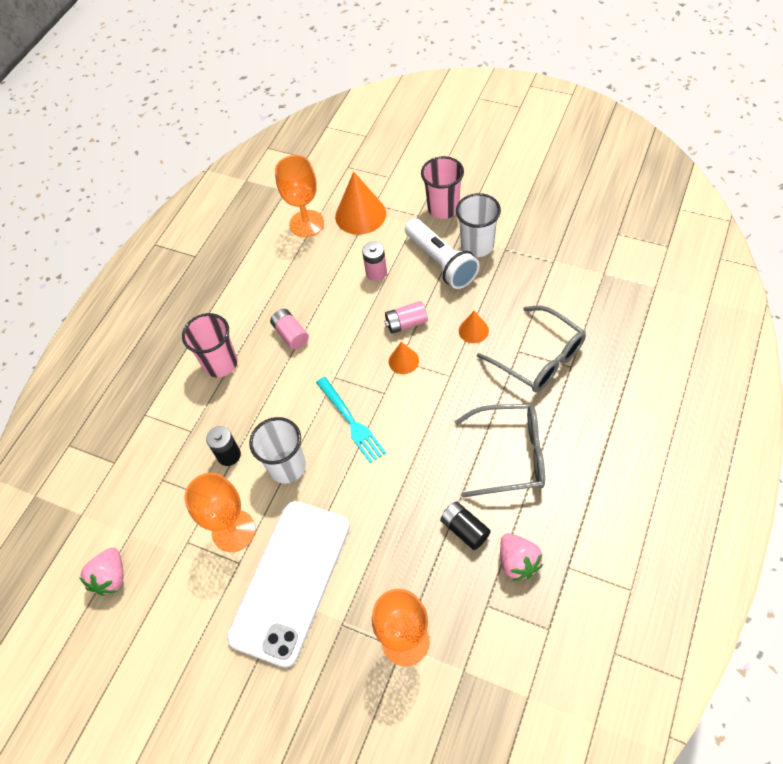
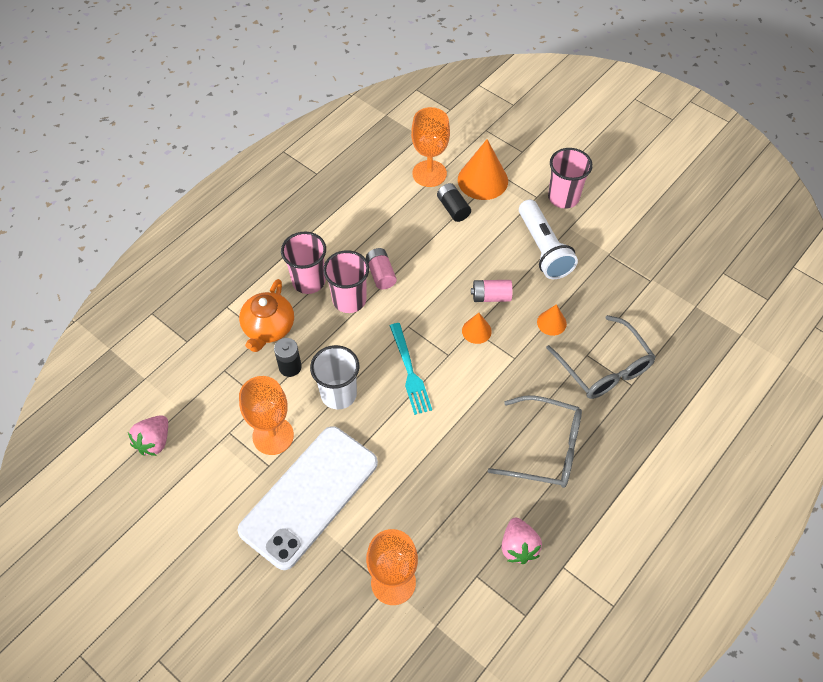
camera: 10 degrees right, 0 degrees up
(194, 423) = (268, 328): none -> orange teapot
(267, 369) = (349, 300): none -> pink cup
(376, 273) = (479, 240): pink battery -> none
(465, 529) = (480, 502): black battery -> black battery (453, 208)
(477, 245) = (583, 243): white cup -> none

